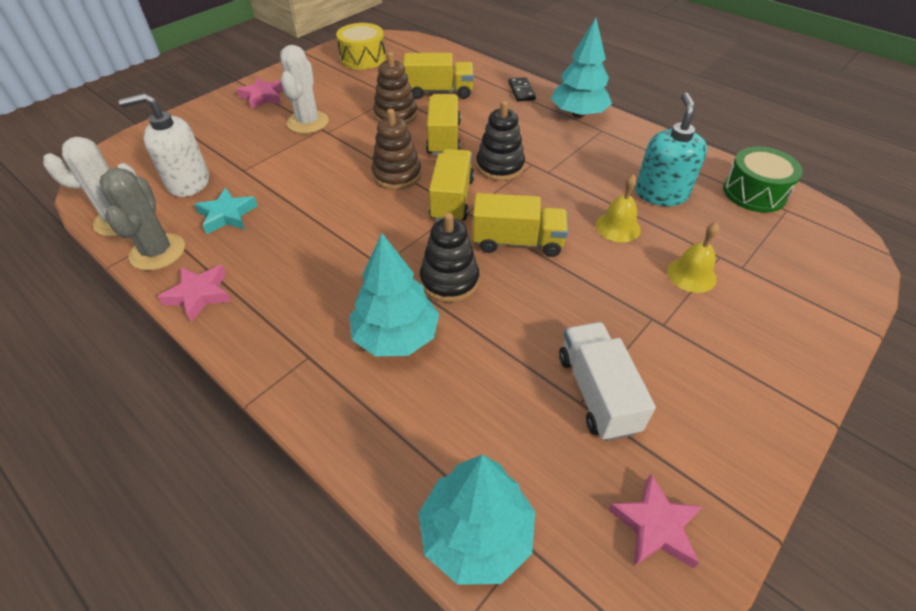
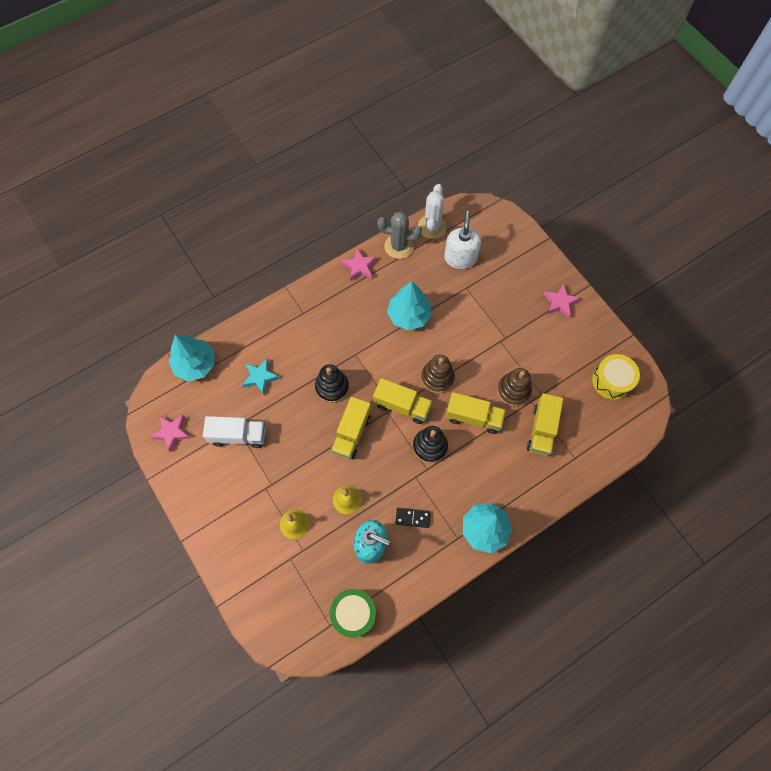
camera: 105 degrees right, 20 degrees up
(227, 215) = (422, 279): turquoise star -> turquoise star (260, 377)
(308, 122) = (516, 330): white cactus -> none
(396, 336) = (302, 353): turquoise tree -> turquoise tree (409, 315)
(521, 91) = (530, 496): black domino -> black domino (412, 518)

